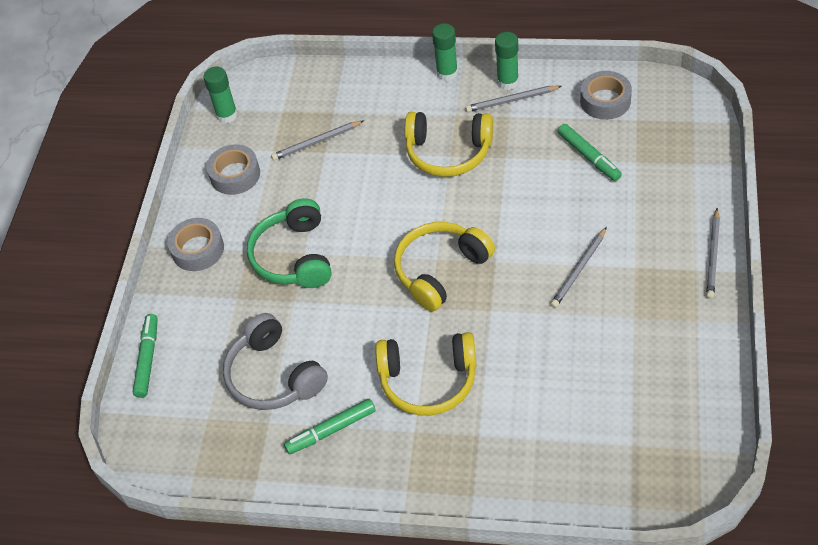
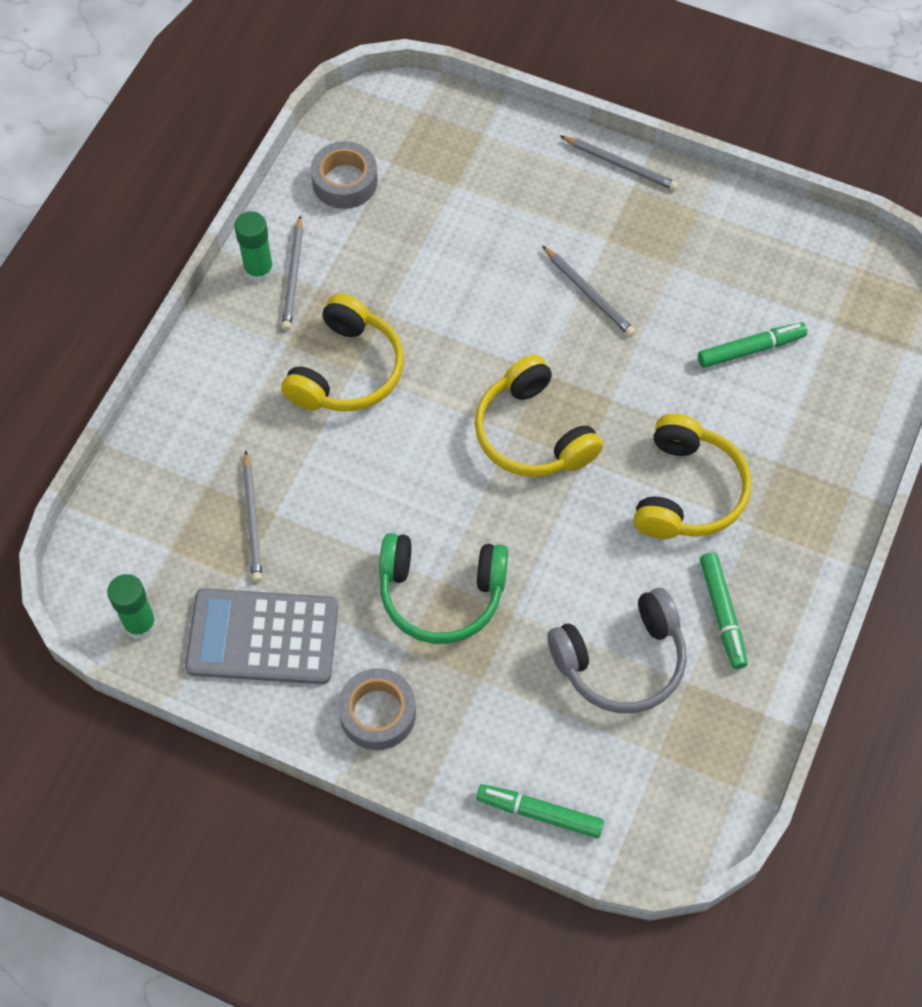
camera: 80 degrees left, 10 degrees up
(235, 175) = (262, 637): grey tape -> grey calculator
(447, 73) = (206, 332): green glue stick -> none
(589, 156) = (425, 227): green marker -> green marker (750, 349)

